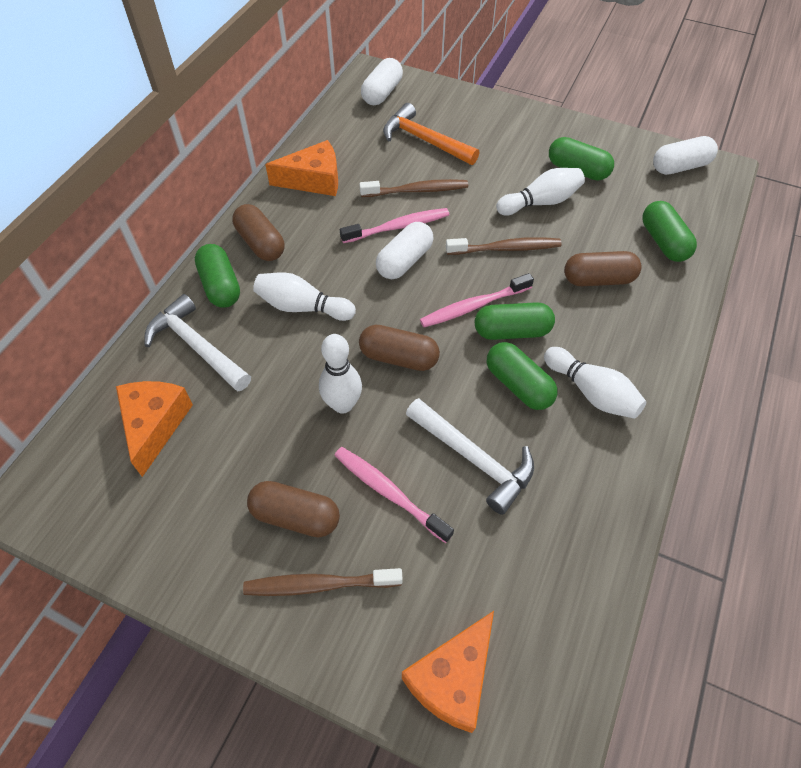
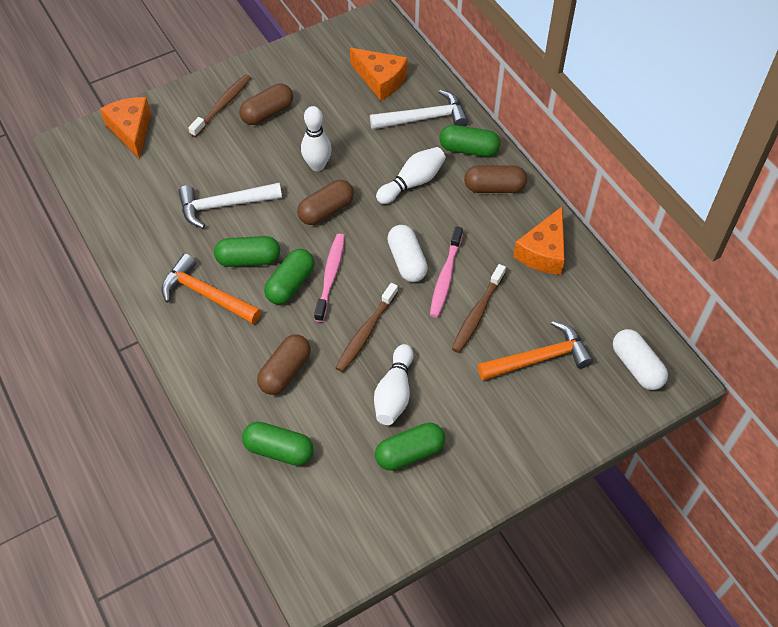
camera: 125 degrees right, 0 degrees up
(389, 492) = (242, 157): pink toothbrush -> none
(591, 392) = (206, 295): white bowling pin -> orange hammer
(680, 167) = (346, 547): white capsule -> none

